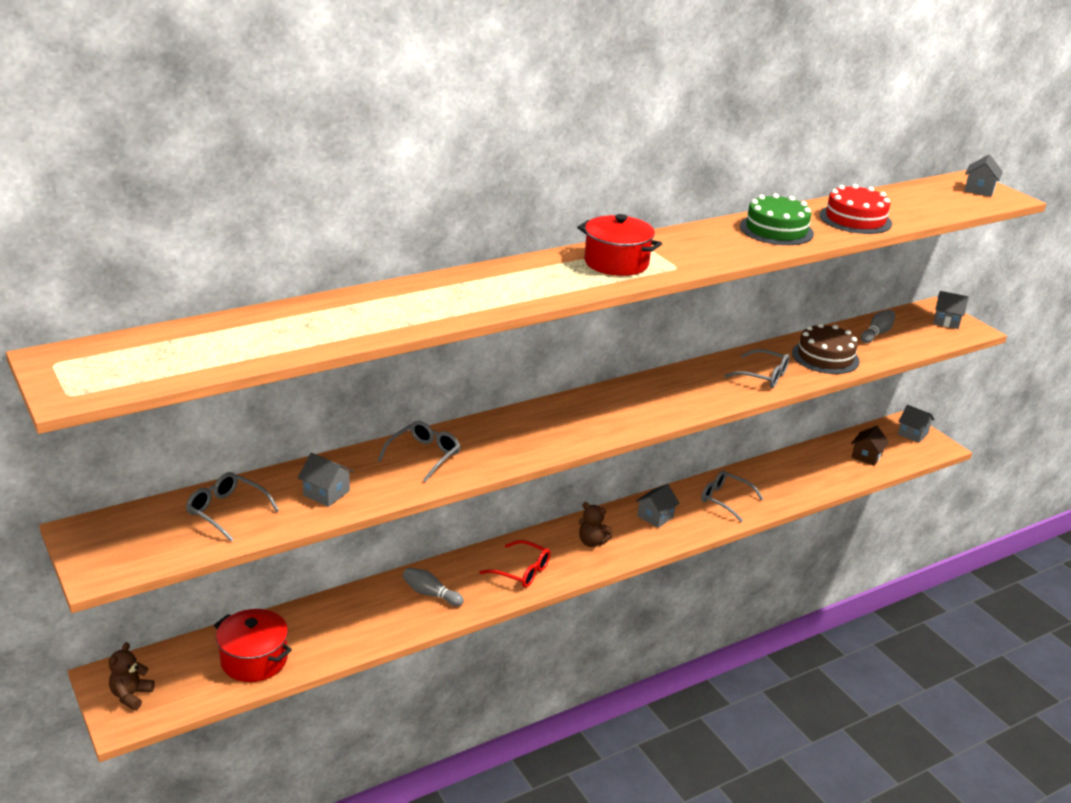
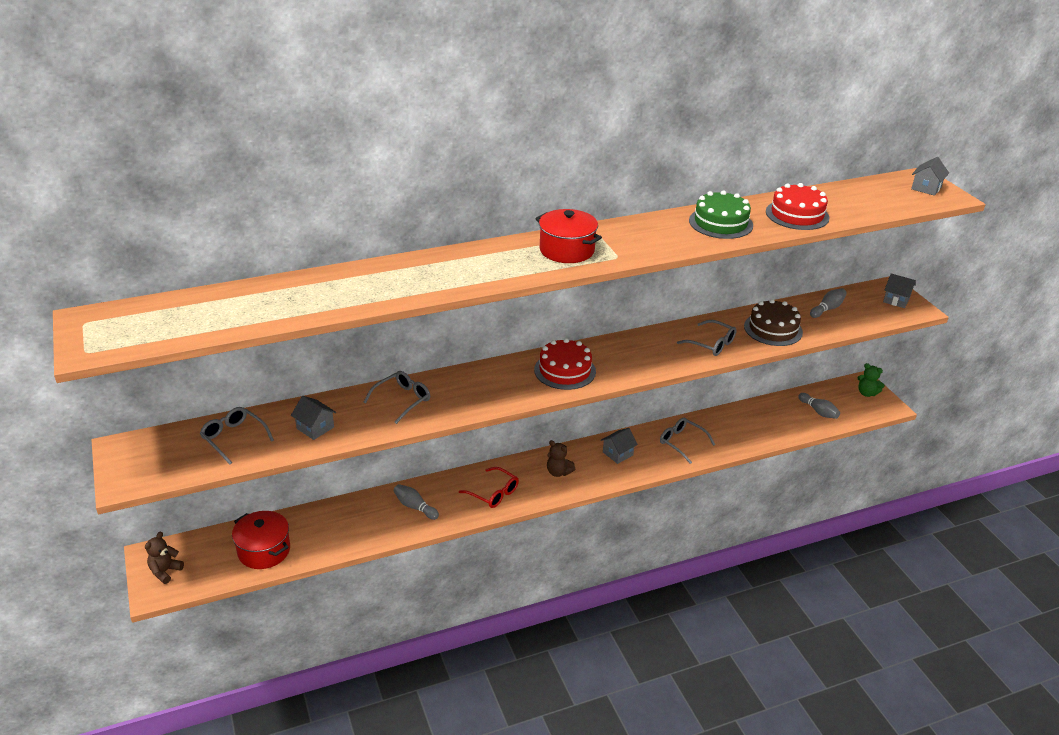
camera: 10 degrees right, 5 degrees up
(606, 413) = (565, 370): none -> red cake
(866, 456) = (818, 411): brown house -> grey bowling pin
(912, 434) = (866, 393): grey house -> green teddy bear

